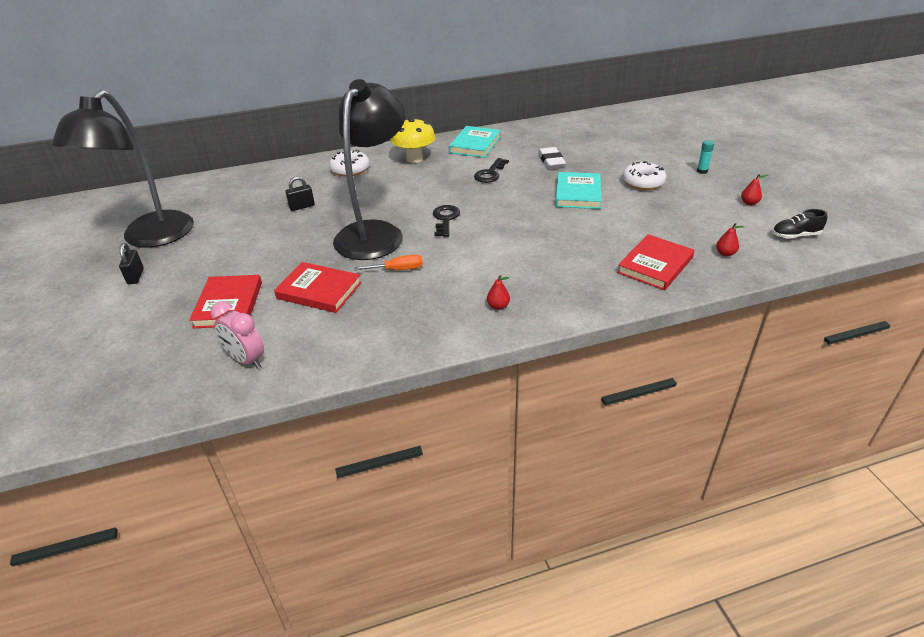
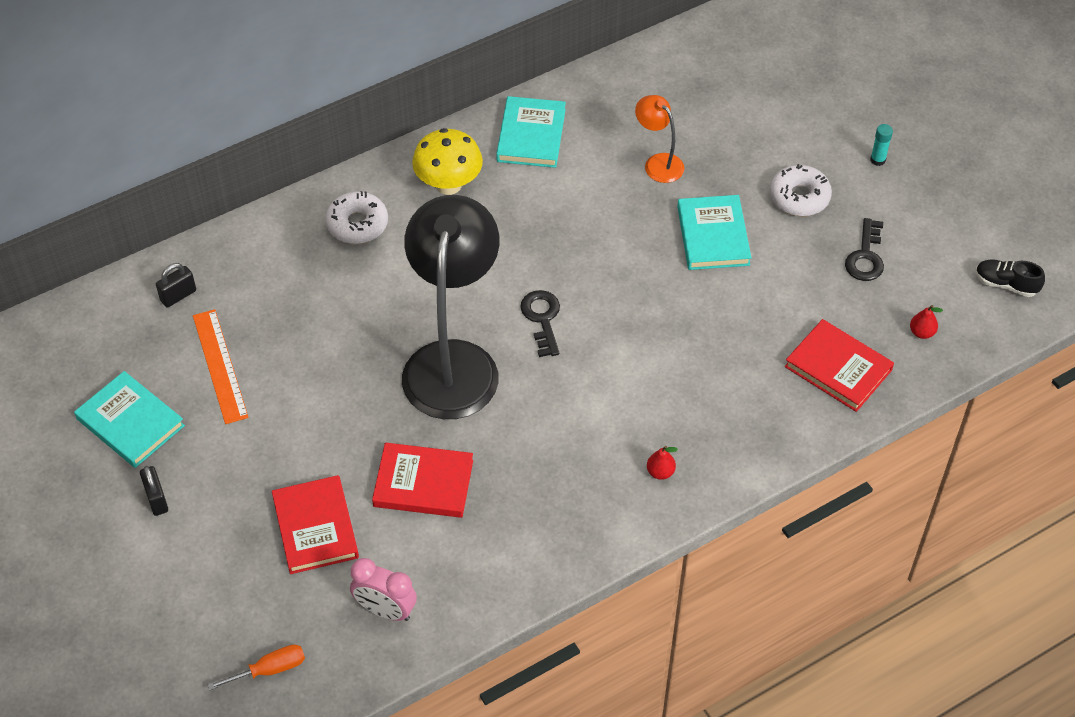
camera: 15 degrees left, 15 degrees up
(150, 238) = (130, 422): black lamp -> turquoise book
(225, 219) = (220, 366): none -> orange ruler
(302, 207) = (322, 322): black padlock -> black padlock (178, 296)
(398, 270) = (512, 429): orange screwdriver -> orange screwdriver (269, 670)
(490, 173) = (575, 206): black key -> black key (865, 256)
(551, 161) = (658, 163): white eraser -> orange lamp
(655, 265) = (838, 368): red book -> red book turned 75 degrees counterclockwise
(749, 203) = (946, 224): red pear -> none
(795, 236) = (1005, 284): black shoe -> black shoe turned 45 degrees clockwise

